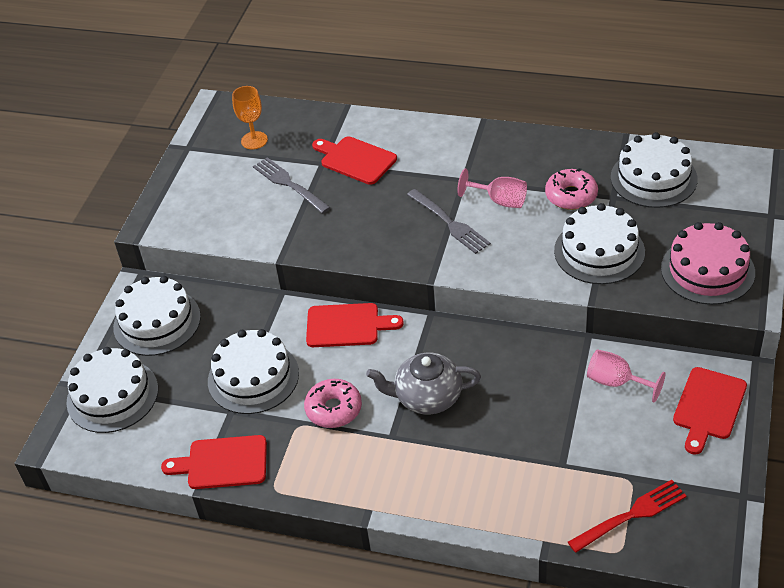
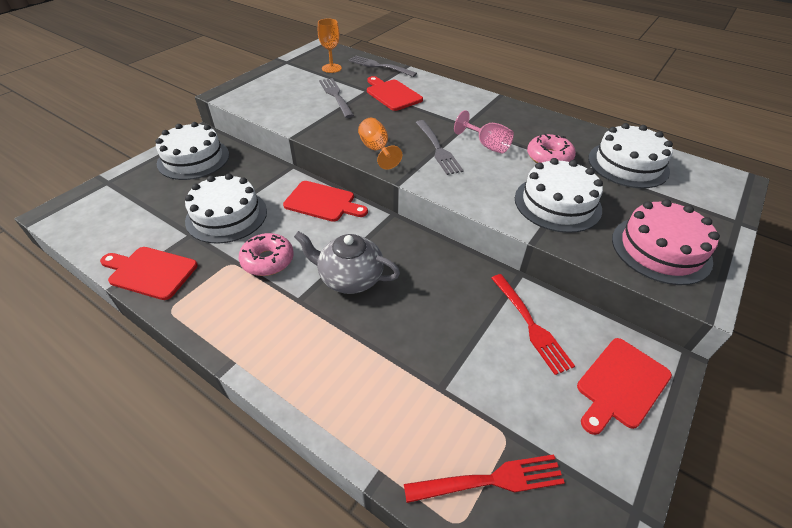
camera: 15 degrees right, 0 degrees up
(112, 395) = (121, 195): white cake -> none
(313, 118) = (379, 66): none -> grey fork
(384, 247) = (376, 150): none -> orange goblet
(616, 382) = (530, 325): pink goblet -> red fork

